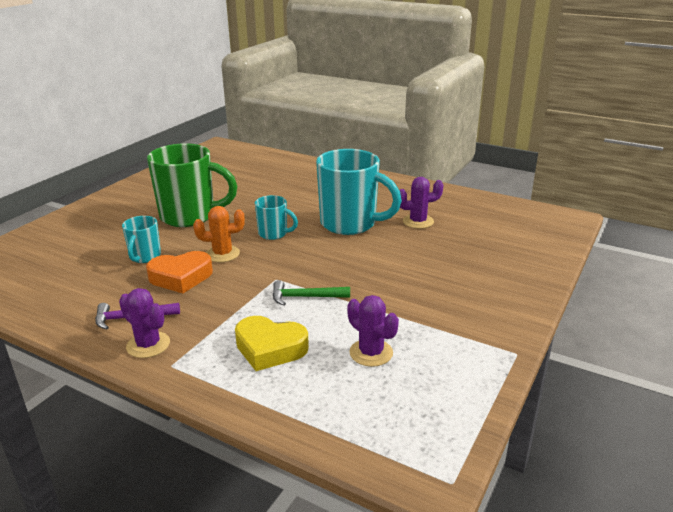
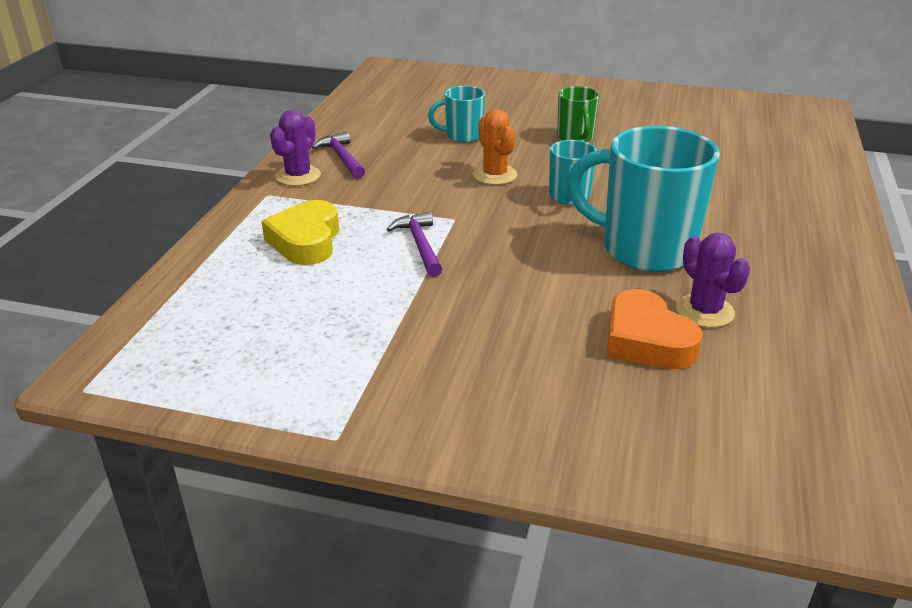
camera: 75 degrees right, 5 degrees up
(181, 277) = (430, 163): orange heart -> orange heart (646, 340)
(190, 216) = (575, 137): green mug -> green mug, size x0.50
(305, 297) = (420, 245): green hammer -> purple hammer
(350, 224) = (644, 249): turquoise mug -> turquoise mug turned 105 degrees clockwise
(371, 353) = (311, 308): purple cactus -> none

